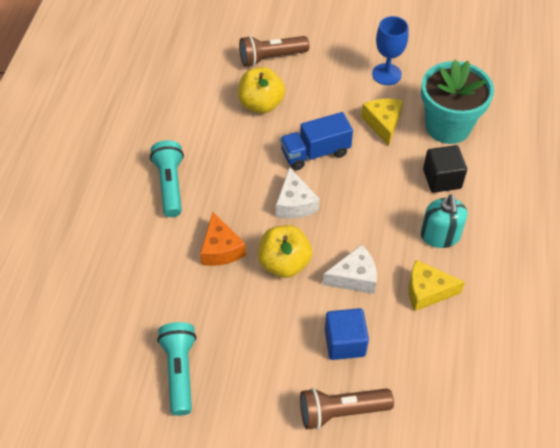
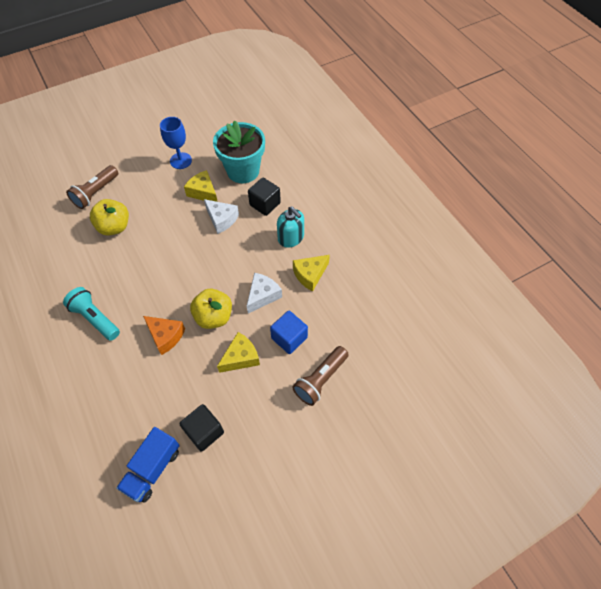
camera: 40 degrees left, 5 degrees up
(180, 371) = (204, 432): turquoise flashlight -> black cube
(277, 325) = (241, 357): none -> yellow cheese
(294, 203) = (189, 276): white cheese -> white cheese (222, 219)
(315, 153) = (176, 236): blue truck -> blue truck (153, 469)

